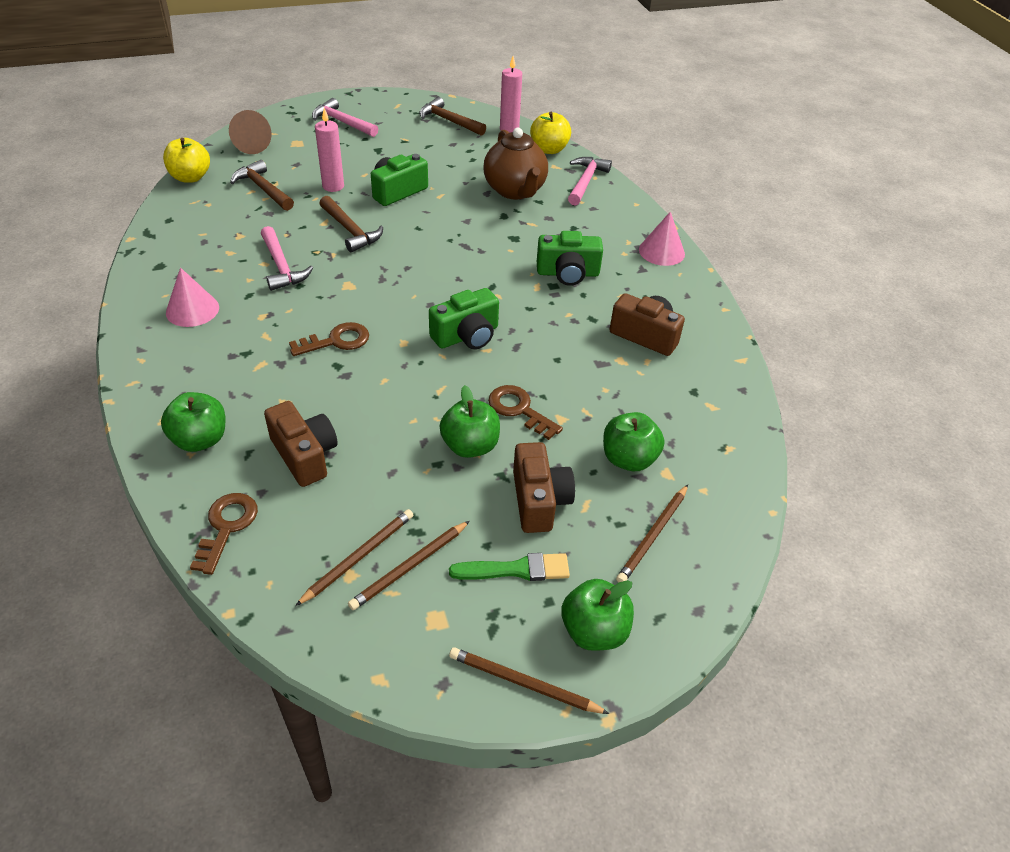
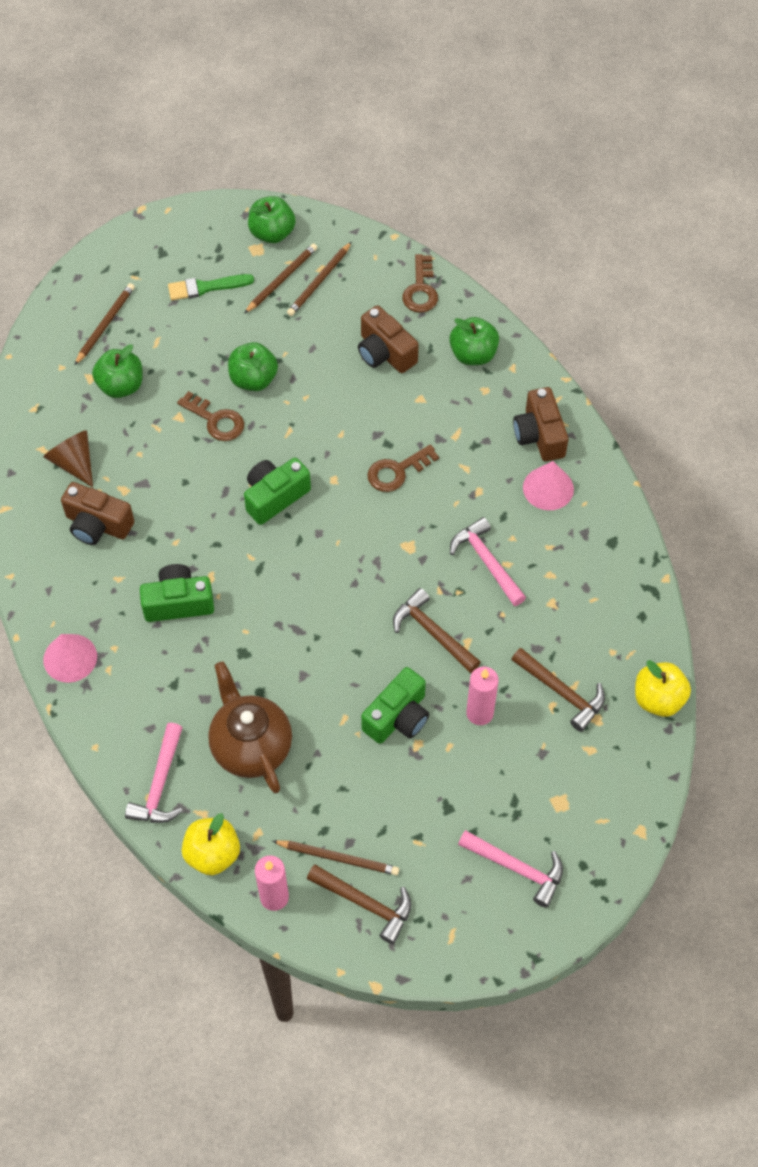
camera: 175 degrees right, 15 degrees up
(250, 145) = (617, 784): brown cone -> brown cone (74, 462)
(523, 683) = (195, 220): brown pencil -> brown pencil (338, 858)
(539, 500) = (193, 340): brown camera -> brown camera (539, 435)
(594, 631) = (150, 255): green apple -> green apple (272, 233)

